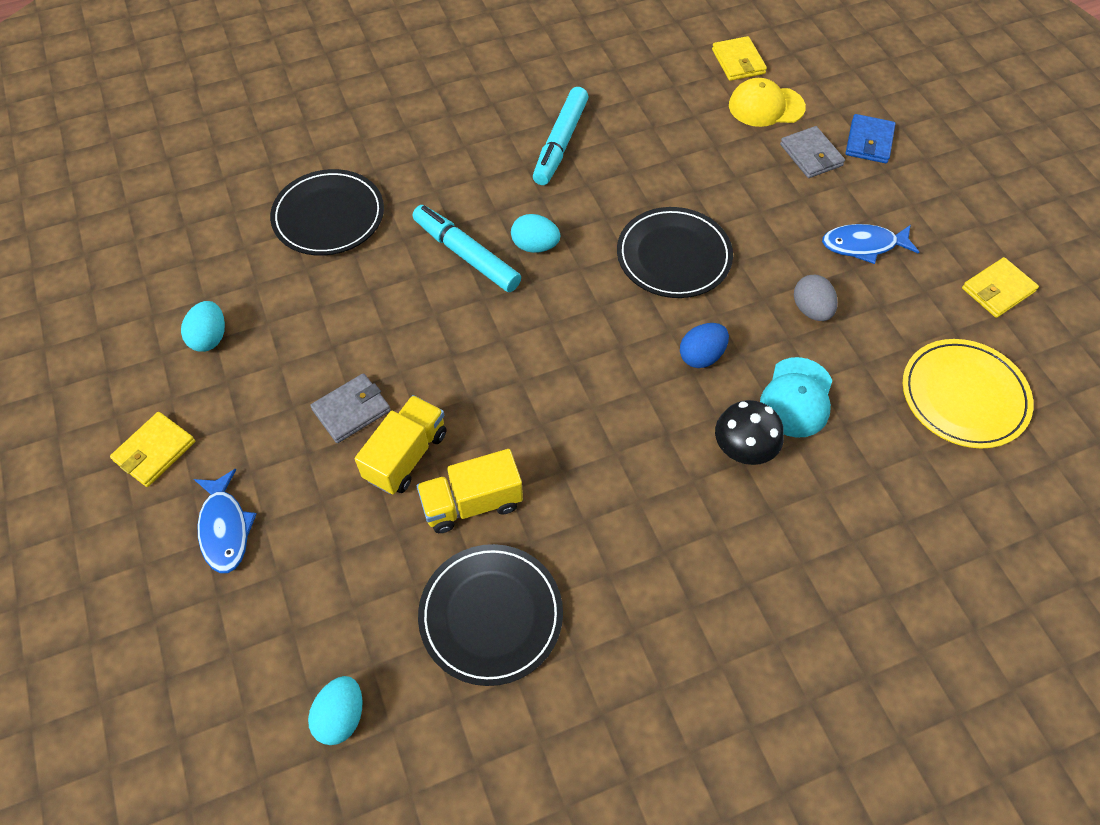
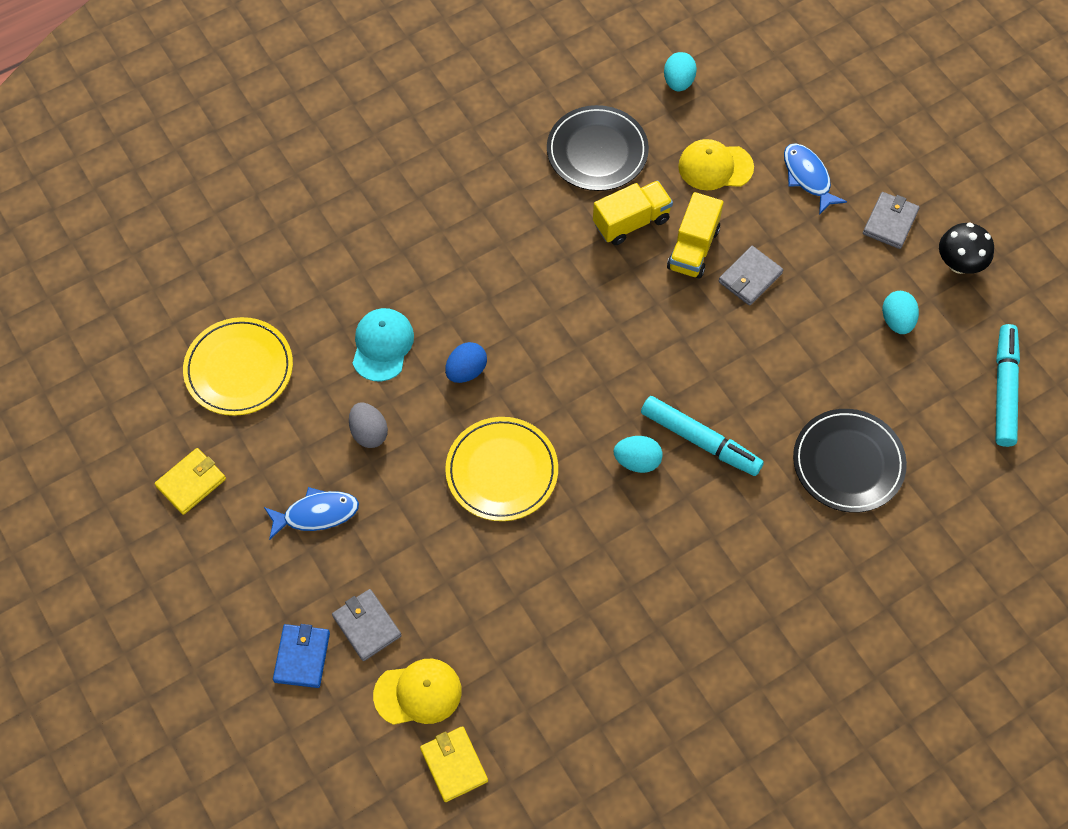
camera: 170 degrees right, 5 degrees up
(154, 451) = (890, 222): yellow wallet -> grey wallet
(338, 564) = (715, 167): none -> yellow cap
(560, 143) = (640, 597): turquoise marker -> turquoise marker (1004, 389)
(673, 256) = (502, 471): black plate -> yellow plate
(743, 450) = (426, 294): black mushroom -> black mushroom (959, 263)

